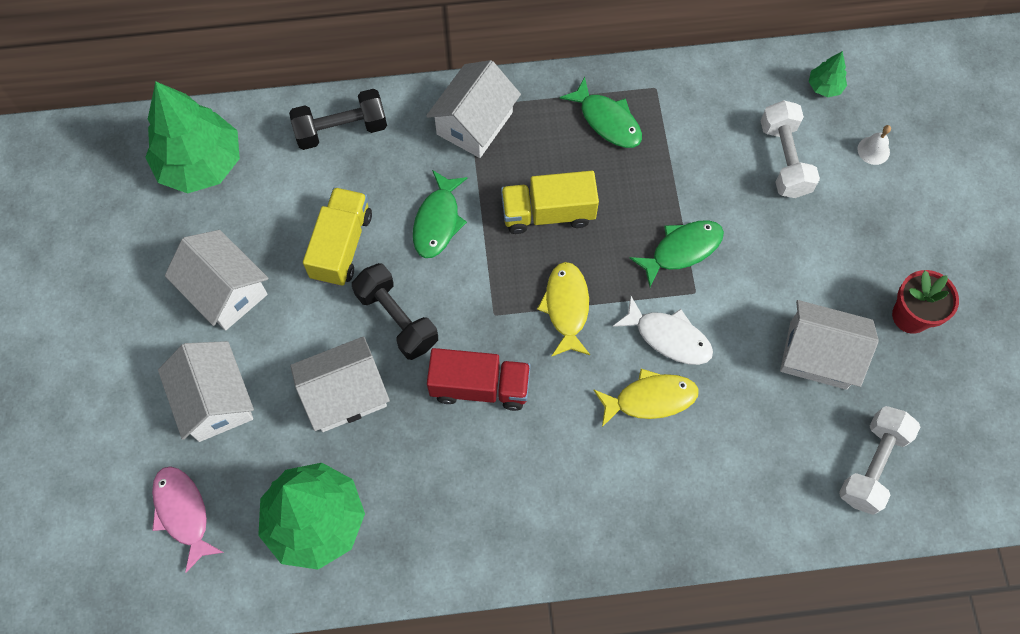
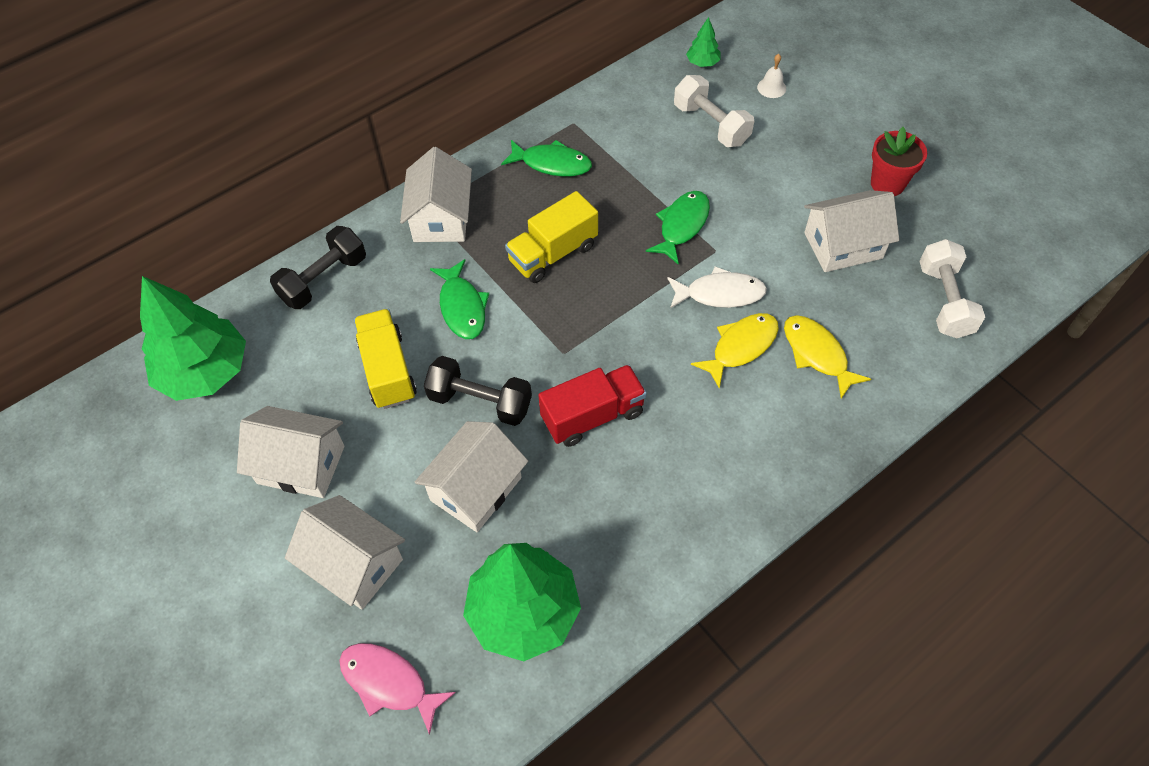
camera: 30 degrees left, 10 degrees down
(566, 307) = (620, 315): yellow fish -> yellow fish (817, 354)

